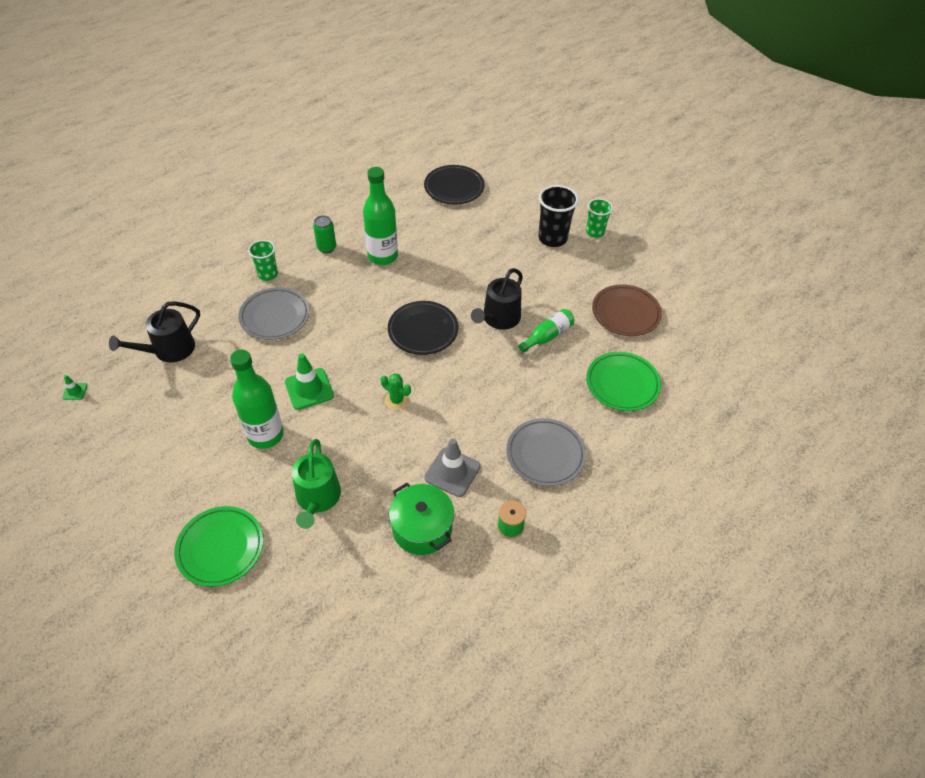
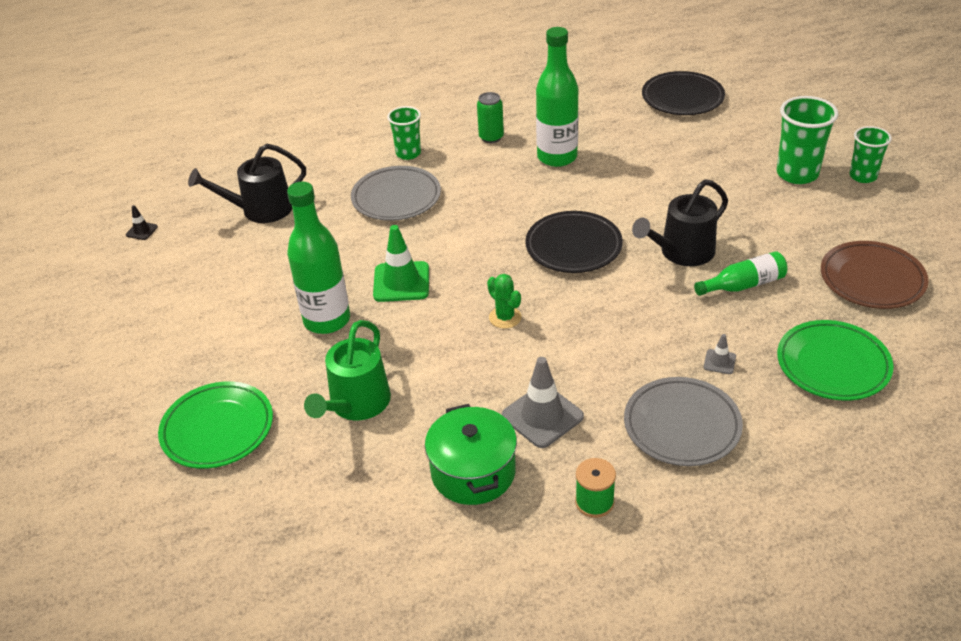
camera: 25 degrees right, 10 degrees down
(75, 391) = (142, 231): green traffic cone -> black traffic cone
(552, 238) = (797, 174): black cup -> green cup
(552, 399) = (719, 362): none -> grey traffic cone

